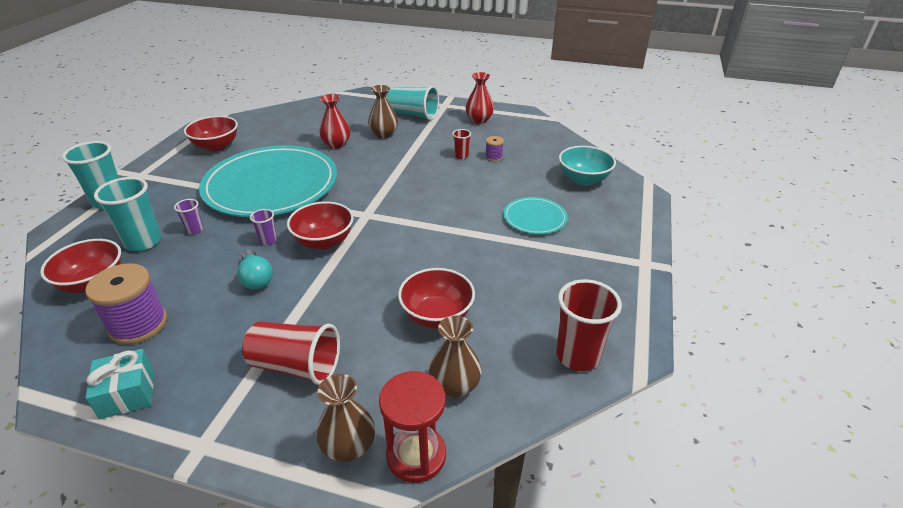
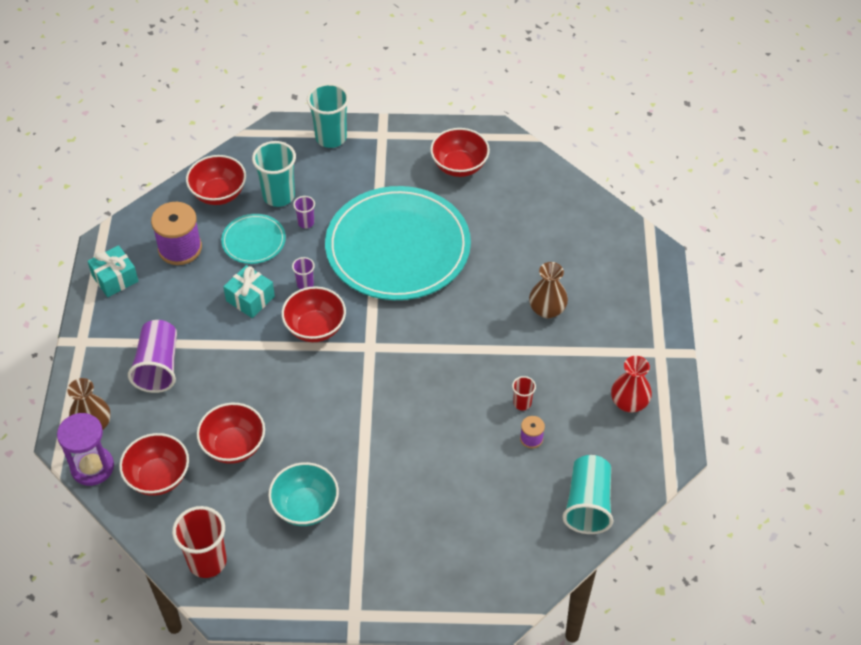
camera: 75 degrees right, 15 degrees up
(256, 279) = (250, 299): turquoise light bulb -> turquoise gift
(296, 366) = (158, 366): red cup -> purple cup
(336, 144) = (504, 271): red vase -> none
(413, 115) = (614, 325): turquoise cup -> turquoise cup (588, 504)
(416, 455) = (92, 467): red hourglass -> purple hourglass
(455, 386) = (158, 477): brown vase -> red bowl
(535, 218) = (408, 501): turquoise plate -> turquoise plate (253, 241)
(583, 179) = (509, 544): turquoise bowl -> turquoise bowl (305, 507)

